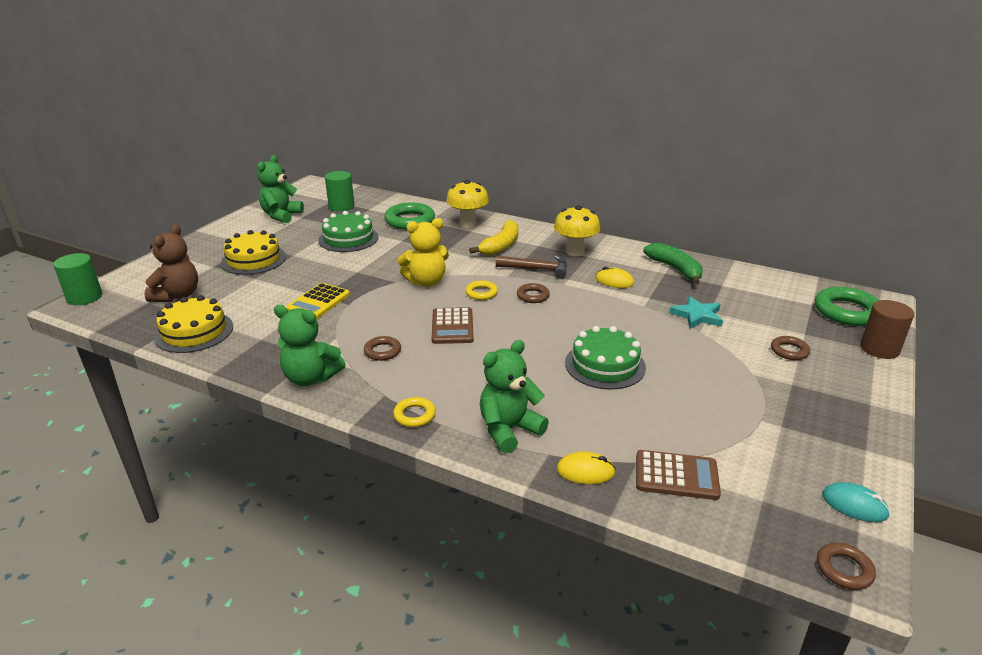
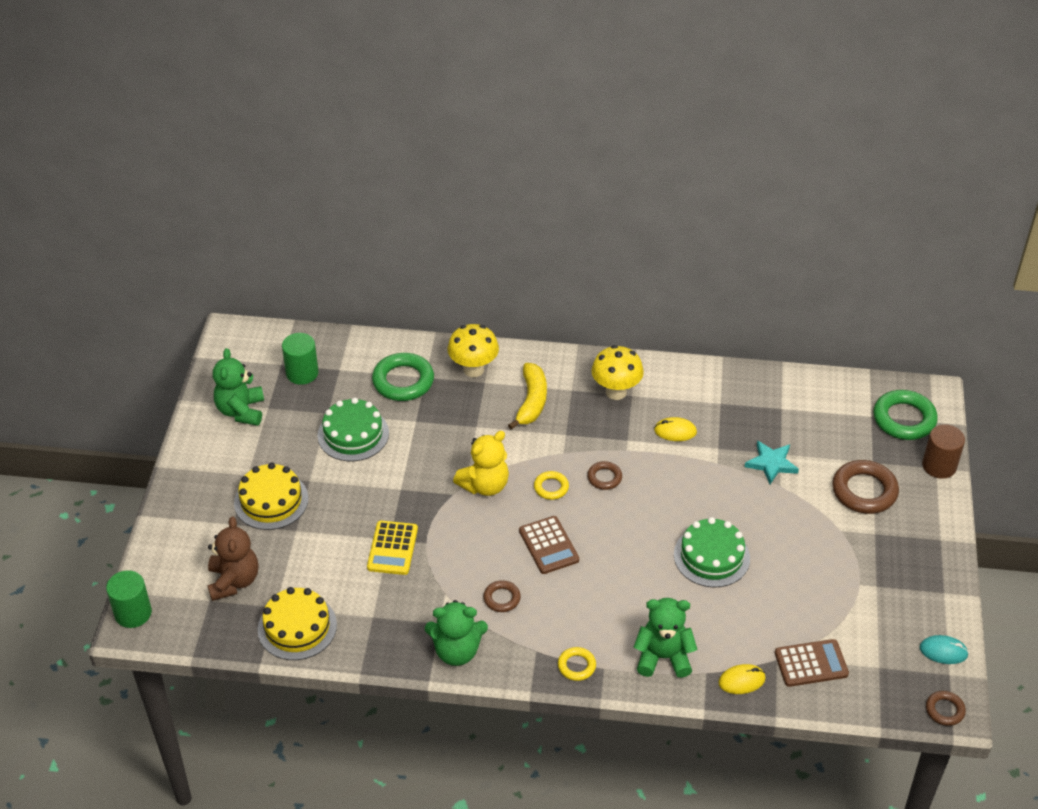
camera: 20 degrees left, 15 degrees up
(509, 430) = (663, 657): green teddy bear -> green teddy bear turned 60 degrees clockwise
(537, 269) = (589, 433): brown hammer -> none
(675, 269) = (729, 394): green banana -> none
(789, 351) = (864, 491): brown ring -> brown ring, size x1.87

